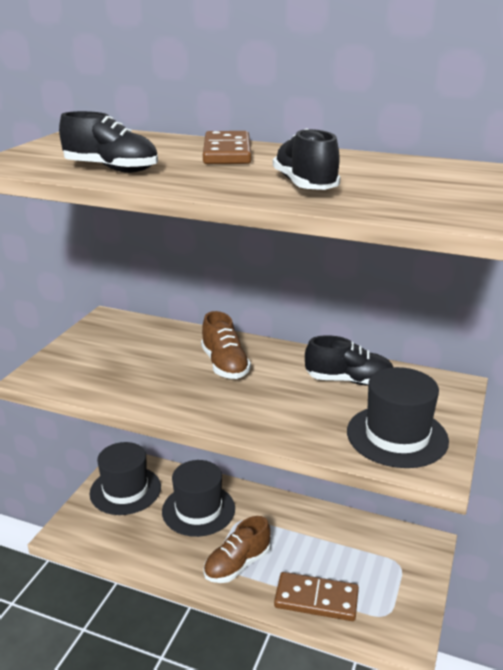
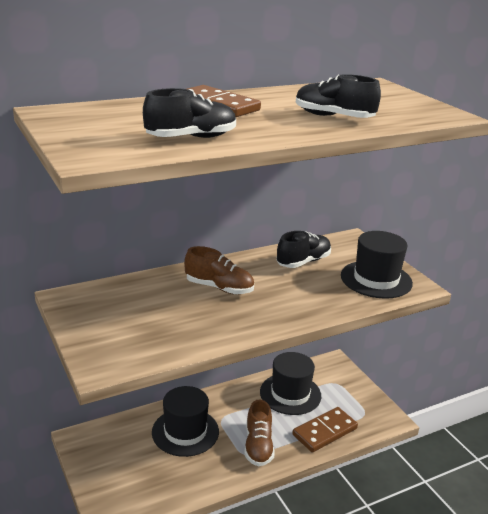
camera: 50 degrees left, 0 degrees up
(125, 490) = (112, 456): black hat -> black hat (290, 394)

